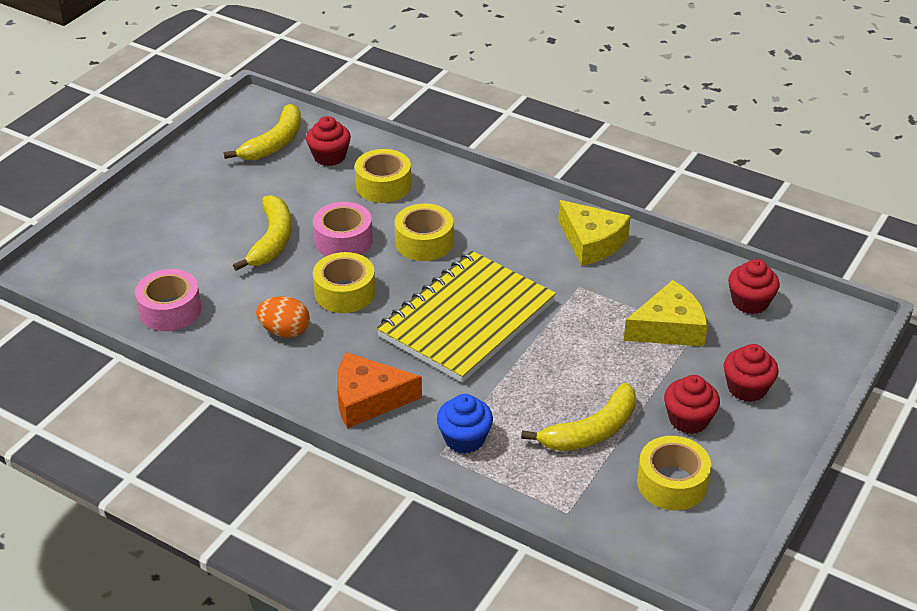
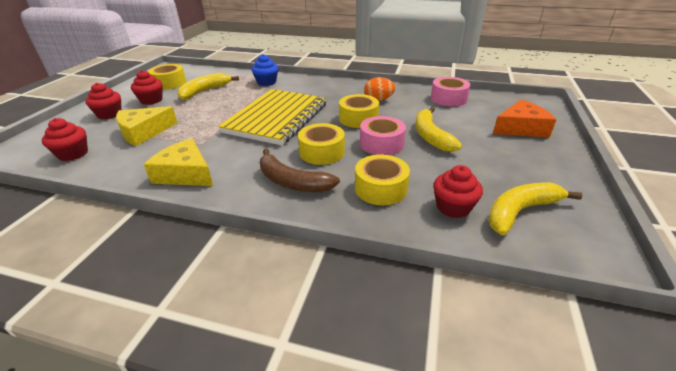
camera: 165 degrees right, 5 degrees down
(274, 143) = (520, 211): yellow banana -> yellow banana turned 45 degrees clockwise
(368, 399) = (317, 86): orange cheese -> orange cheese (520, 128)
(472, 209) = (292, 182): none -> brown banana

